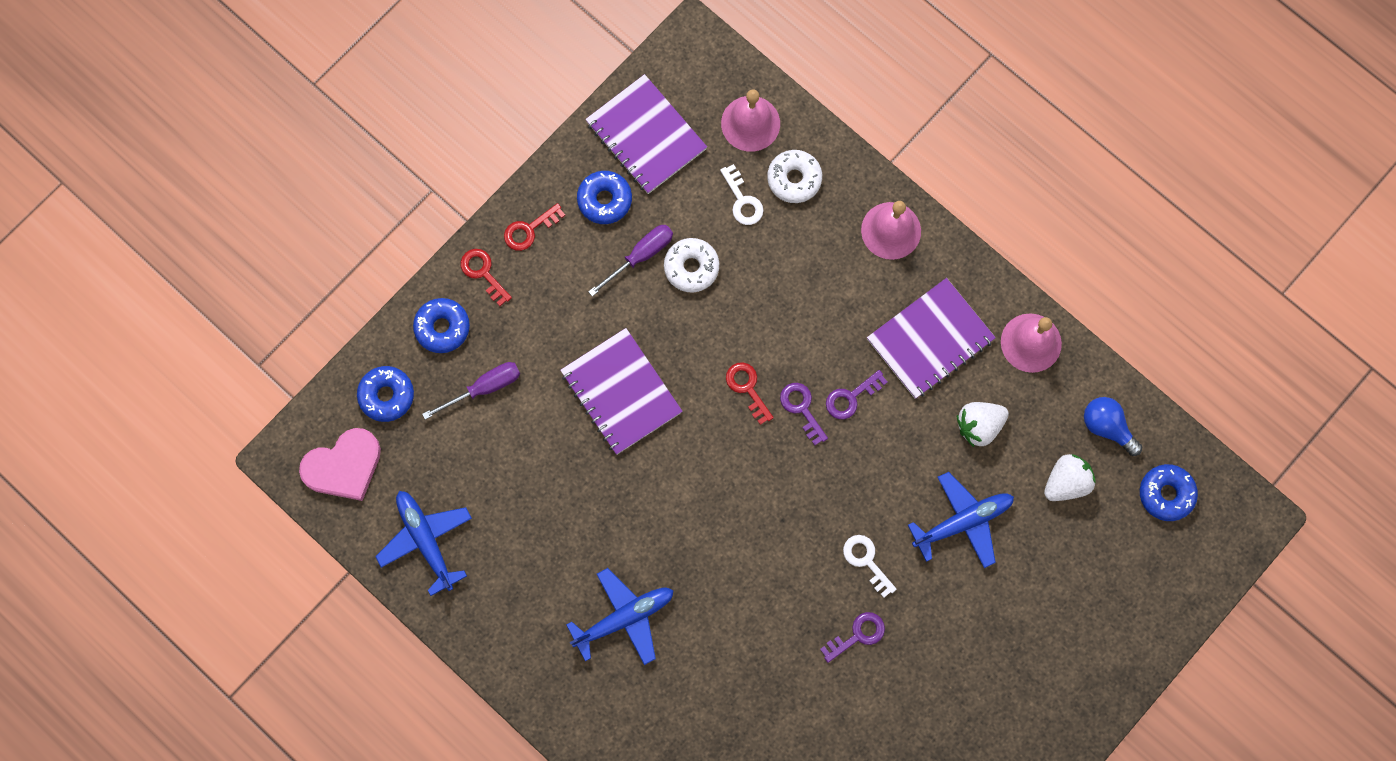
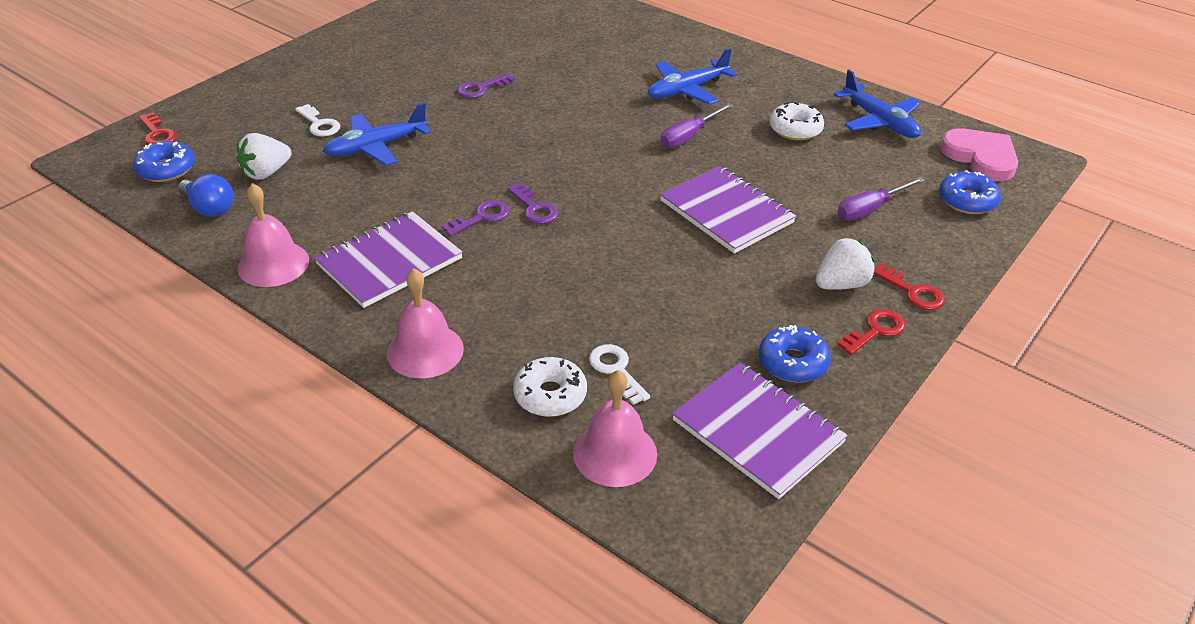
camera: 175 degrees right, 35 degrees down
(344, 466) = (980, 157): pink heart -> pink heart turned 90 degrees clockwise
(442, 327) = (936, 248): blue donut -> none
(640, 256) = (733, 314): purple screwdriver -> purple screwdriver (689, 136)
(691, 267) = (670, 307): white donut -> white donut (795, 129)
(747, 388) = (593, 219): red key -> red key (157, 134)
(866, 561) = (471, 124): white key -> white key (319, 124)
(979, 426) = (347, 204): white strawberry -> white strawberry (841, 284)

